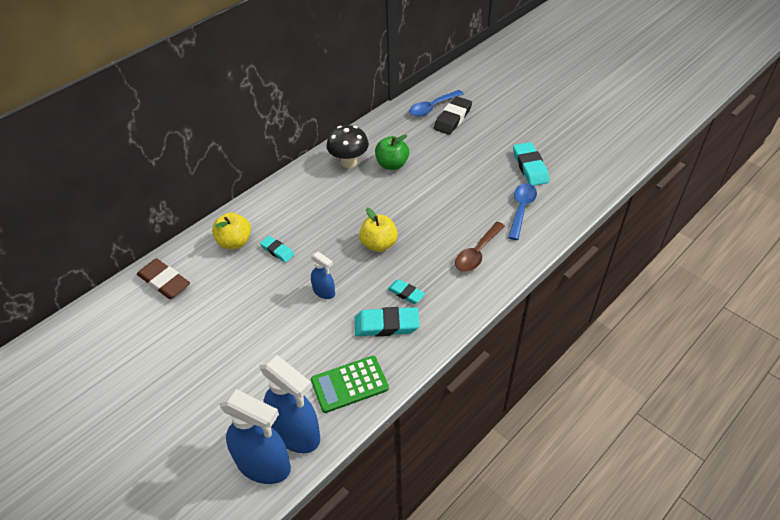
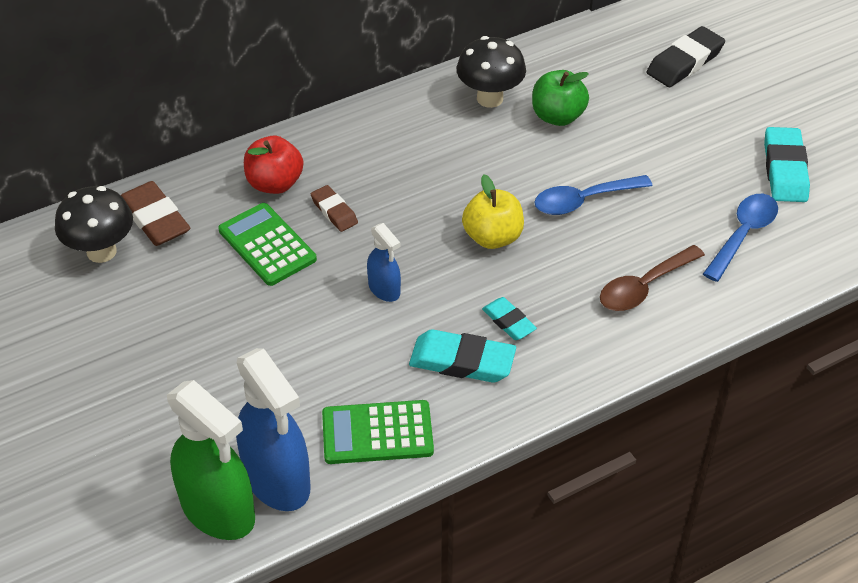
camera: 15 degrees right, 0 degrees up
(135, 311) = (101, 251): none -> black mushroom
(235, 242) = (275, 183): yellow apple -> red apple
(241, 281) = (267, 245): none -> green calculator
(263, 464) = (218, 511): blue spray bottle -> green spray bottle
(277, 251) = (334, 211): turquoise eraser -> brown eraser
(432, 107) = (657, 37): blue spoon -> blue spoon (583, 201)

